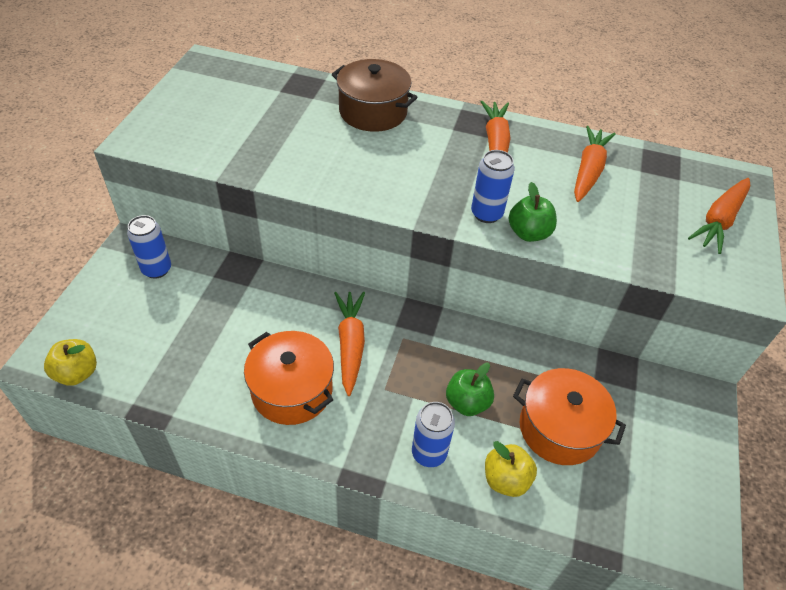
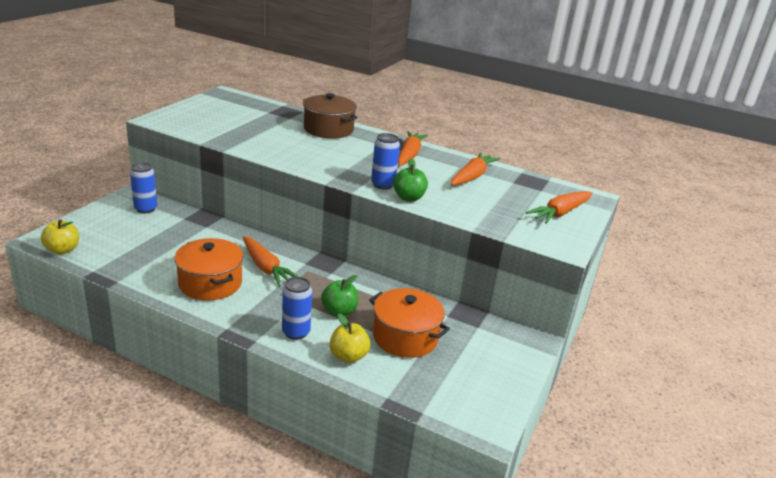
camera: 10 degrees right, 20 degrees down
(350, 345) = (266, 267): orange carrot -> orange carrot turned 135 degrees clockwise

